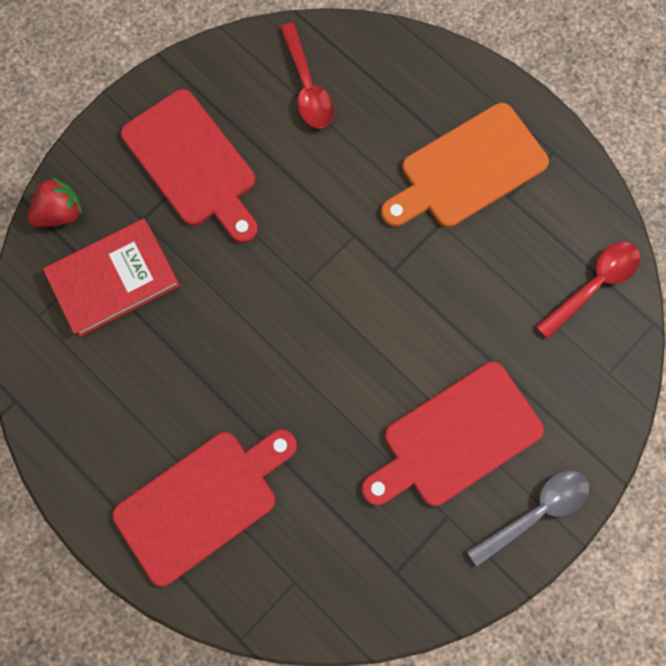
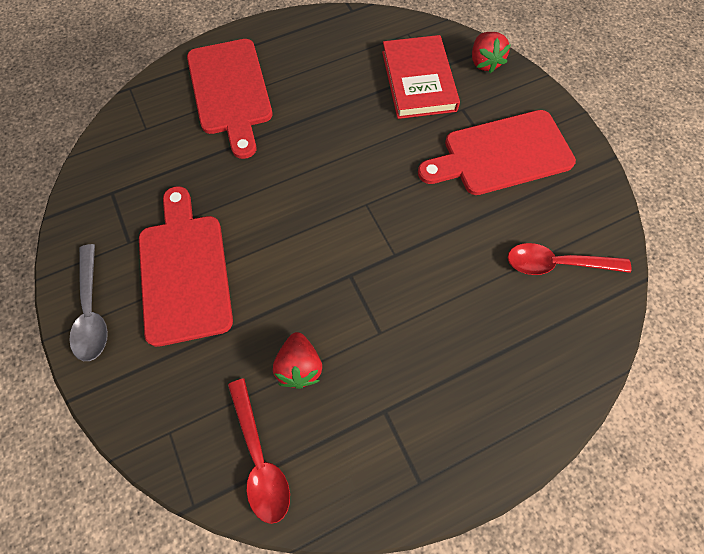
camera: 110 degrees right, 10 degrees down
(467, 170) = (427, 380): orange cutting board -> none
(501, 283) = (299, 366): none -> red strawberry

